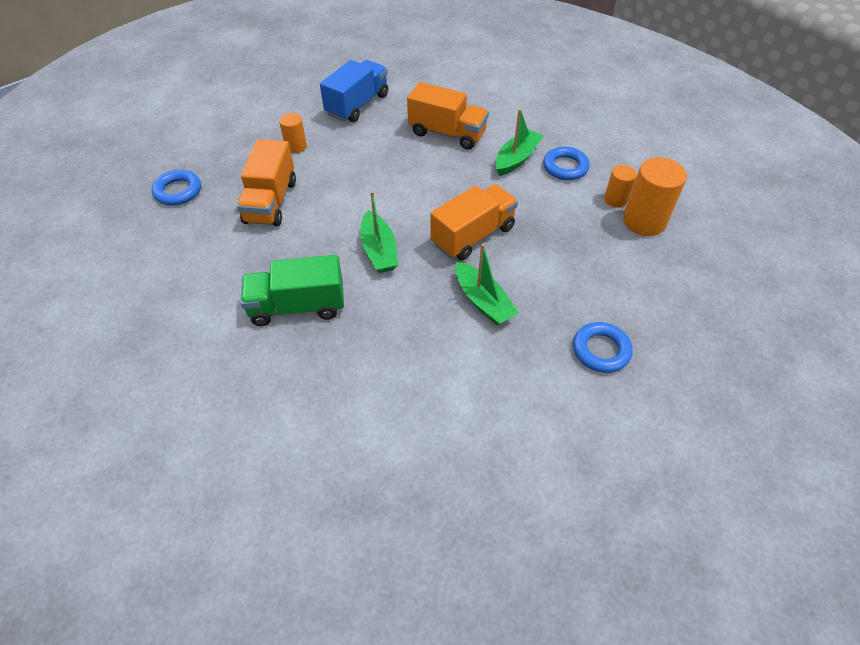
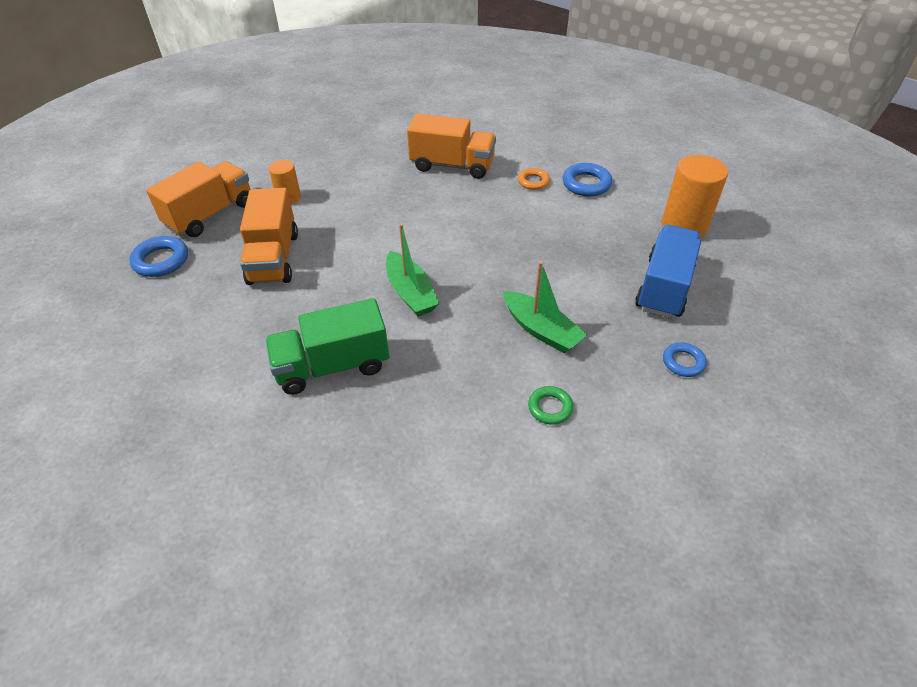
camera: 10 degrees left, 5 degrees down
(357, 105) = (347, 148): blue truck -> blue truck (664, 287)
(470, 372) = (550, 408): none -> green ring
(473, 236) = (510, 264): orange truck -> orange truck (210, 215)
(516, 159) = (533, 182): green boat -> orange ring
(601, 350) = (683, 362): blue ring -> blue ring, size x0.65
(615, 199) = (648, 209): orange cylinder -> none

